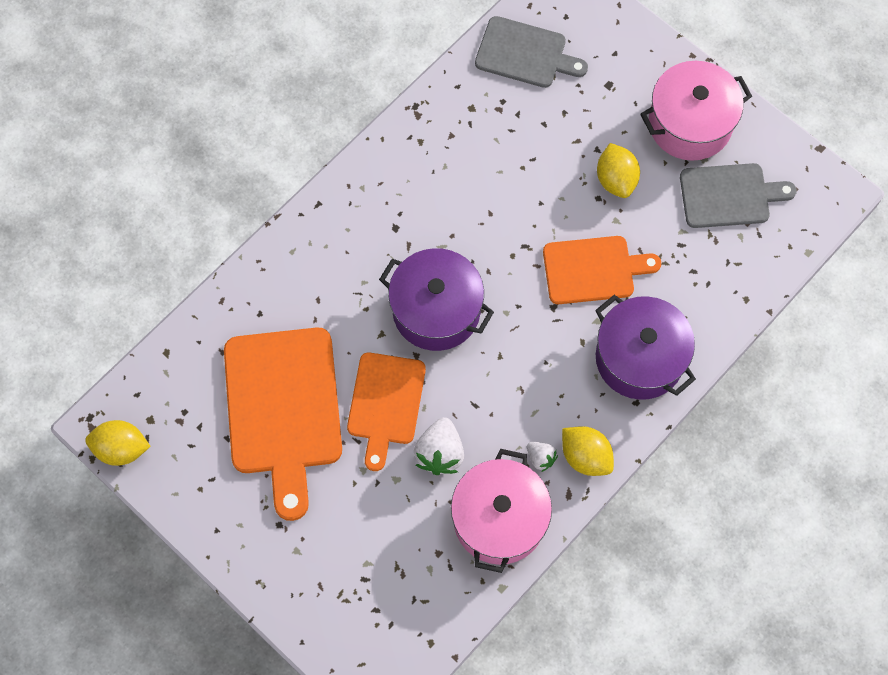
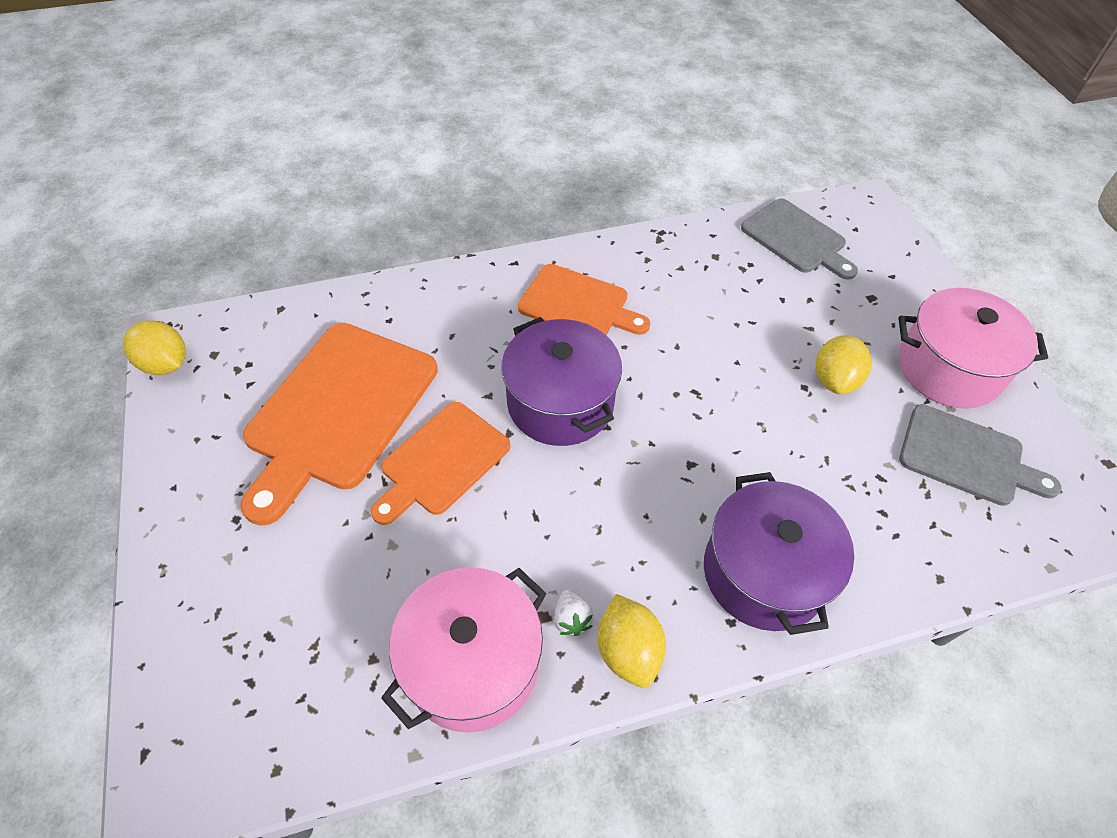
camera: 30 degrees right, 15 degrees down
(440, 453) = (460, 545): white strawberry -> none
(593, 270) = (759, 451): orange cutting board -> orange cutting board (578, 304)

